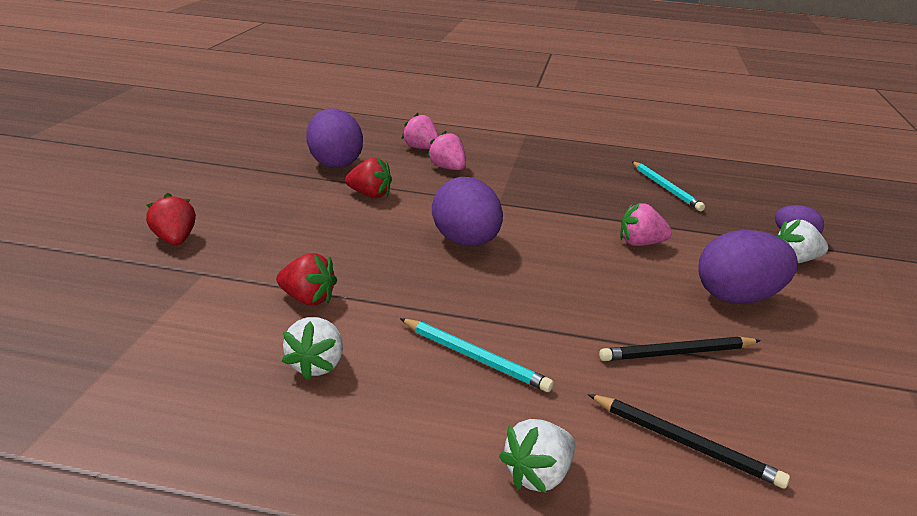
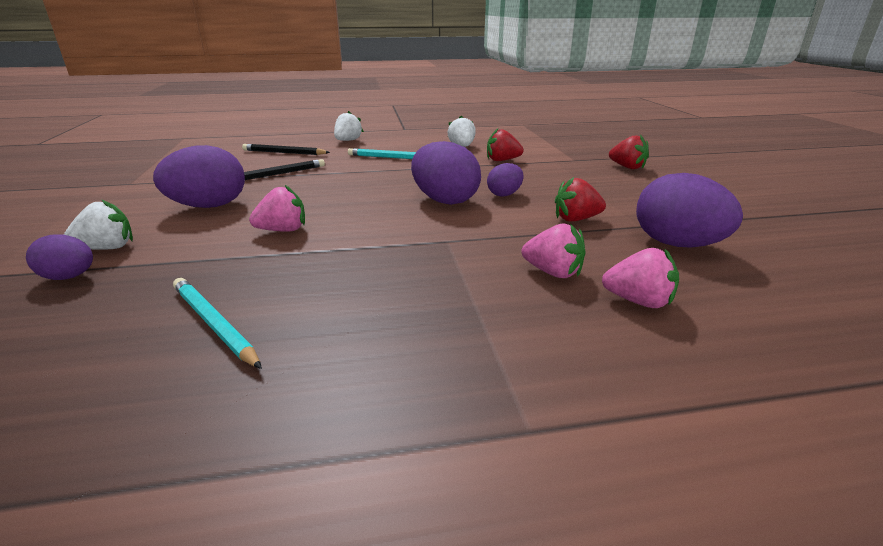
camera: 160 degrees right, 0 degrees up
(393, 235) = (504, 194): none -> purple egg

